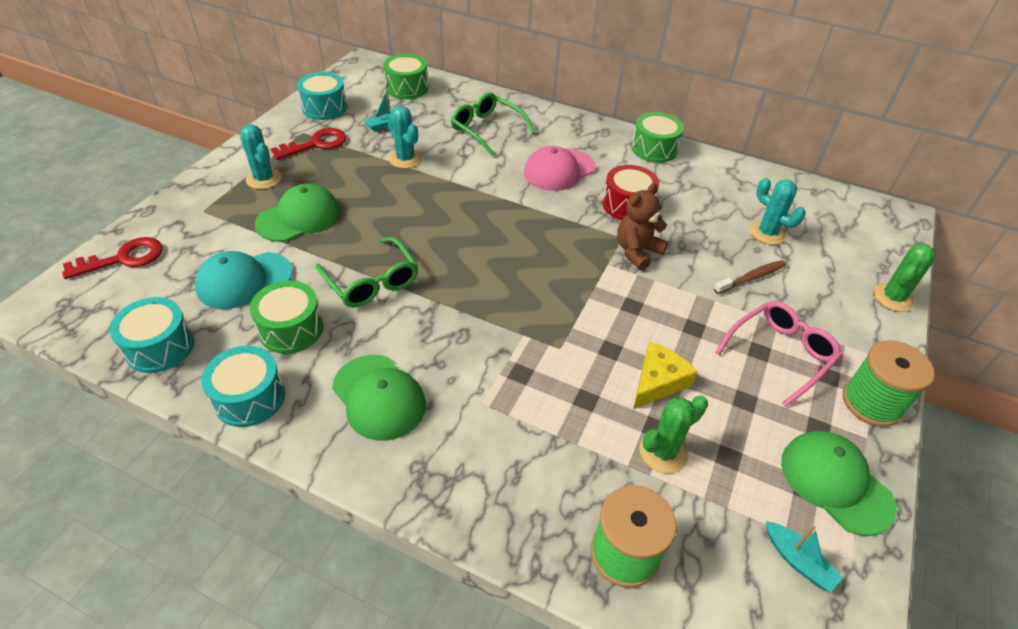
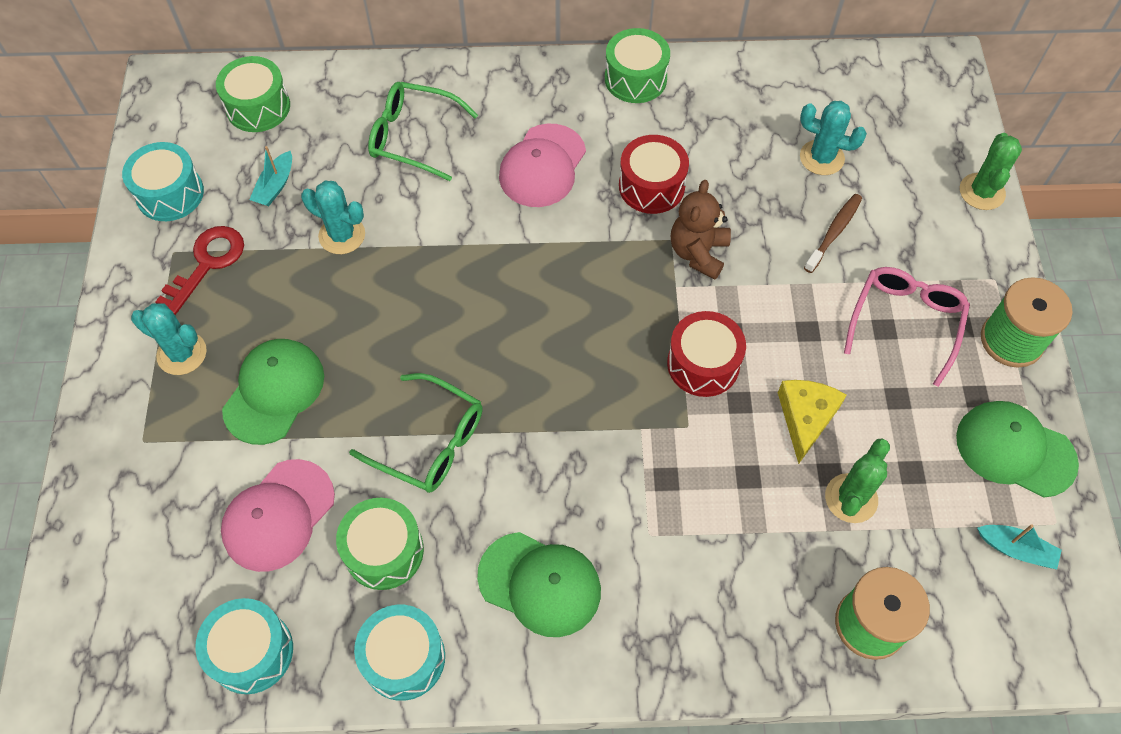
camera: 25 degrees left, 15 degrees up
(123, 258) = (101, 561): red key -> none
(244, 280) = (278, 515): turquoise cap -> pink cap
(597, 315) = (703, 364): none -> red drum

